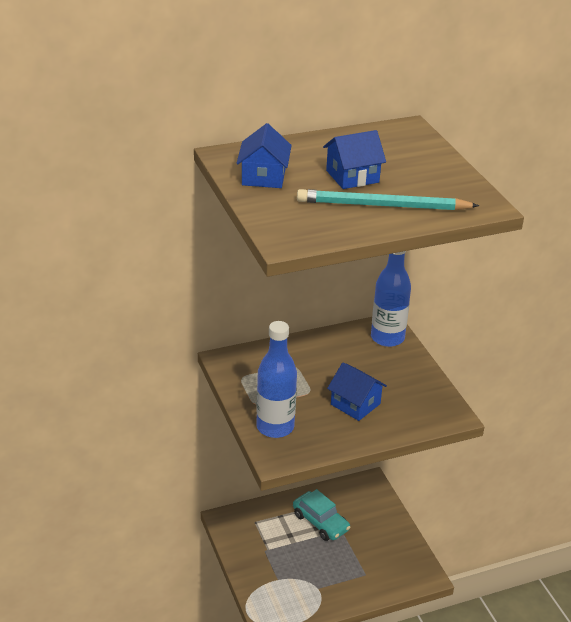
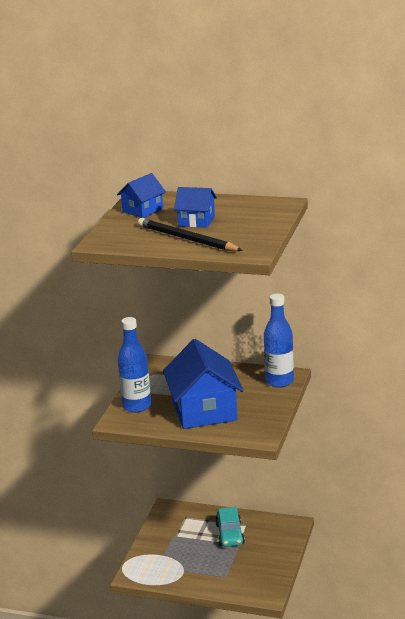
camera: 40 degrees right, 10 degrees down
(355, 404) = (204, 410): blue house -> blue house, size x1.94
(383, 206) = (187, 239): turquoise pencil -> black pencil

